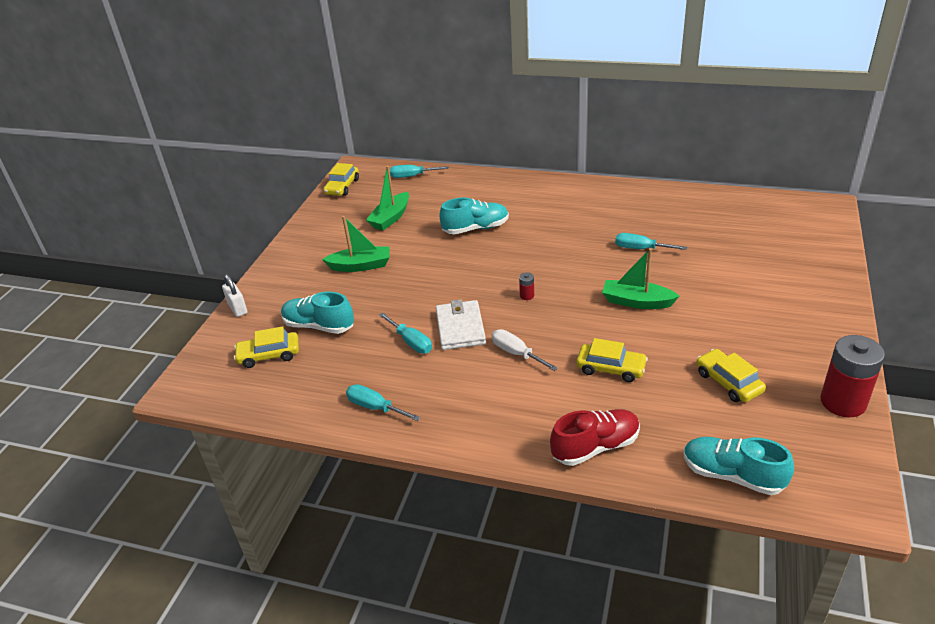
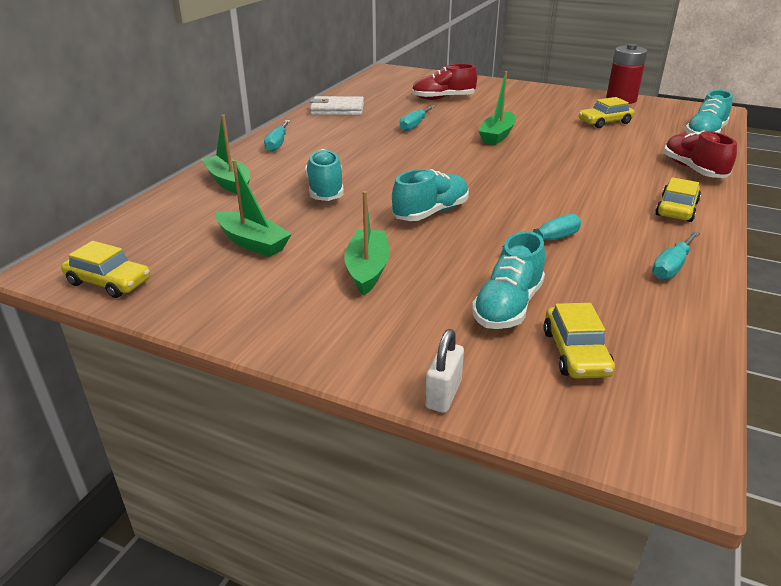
camera: 85 degrees left, 5 degrees down
(238, 309) = (443, 394): white padlock -> white padlock turned 45 degrees counterclockwise
(412, 176) = (145, 222): turquoise screwdriver -> turquoise screwdriver (277, 144)
(447, 281) = (431, 212): none -> turquoise shoe
(460, 328) = (525, 211): white wallet -> white wallet (337, 109)
(477, 188) = (229, 182): none -> green boat
(516, 353) = (570, 188): white screwdriver -> none
(527, 295) = (474, 175): red battery -> none
(611, 368) = (591, 154): yellow car -> yellow car (676, 209)
(741, 256) = (443, 98): none -> red shoe

